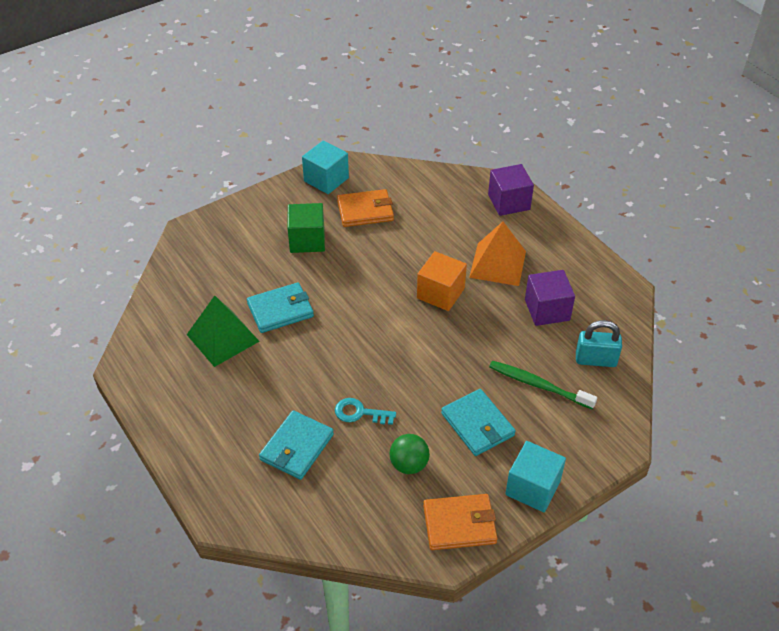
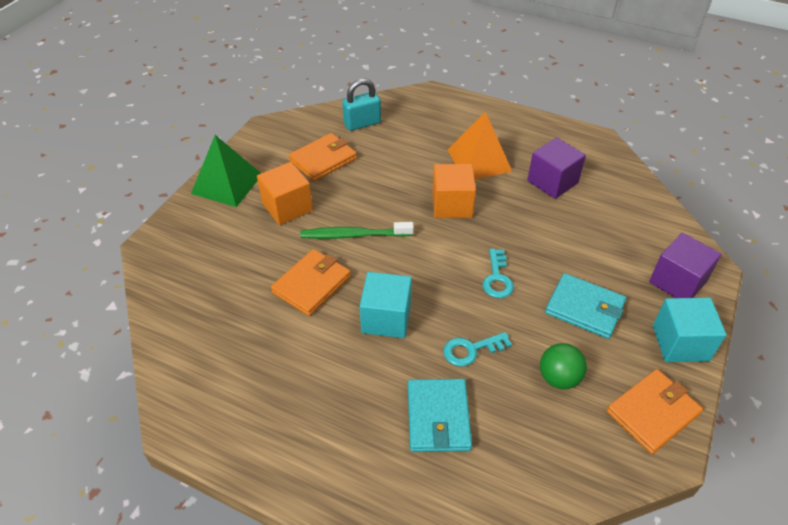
camera: 30 degrees left, 0 degrees up
(223, 338) = (271, 339): green pyramid -> green pyramid (227, 183)
(280, 310) = (311, 284): turquoise wallet -> orange wallet
(307, 240) = (287, 207): green cube -> orange cube
(326, 179) = (263, 146): turquoise cube -> turquoise cube (386, 318)
(426, 369) = (497, 278): none -> turquoise key
(509, 202) = (444, 107): purple cube -> purple cube (677, 282)
(538, 385) = (602, 248): green toothbrush -> green toothbrush (354, 235)
(595, 360) = (627, 206): turquoise padlock -> turquoise padlock (362, 123)

